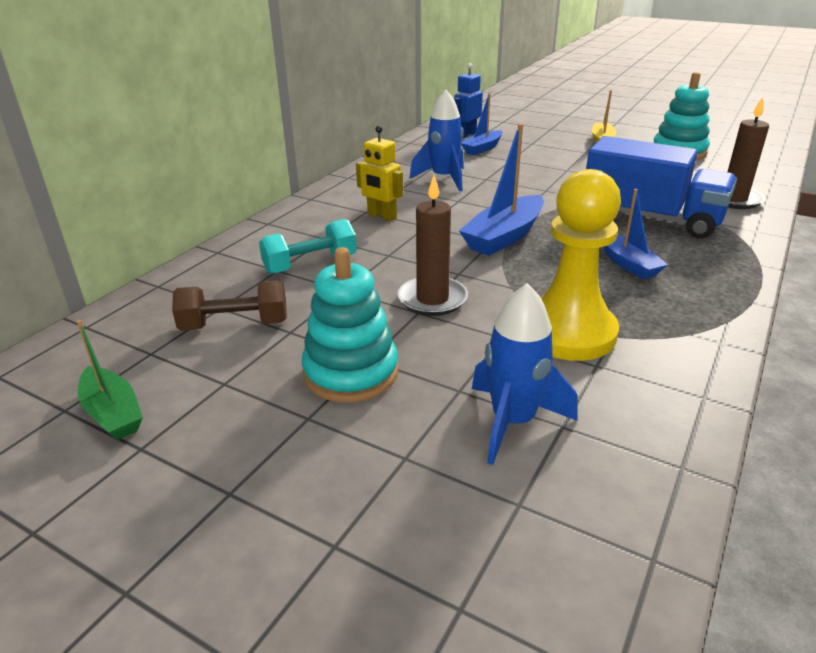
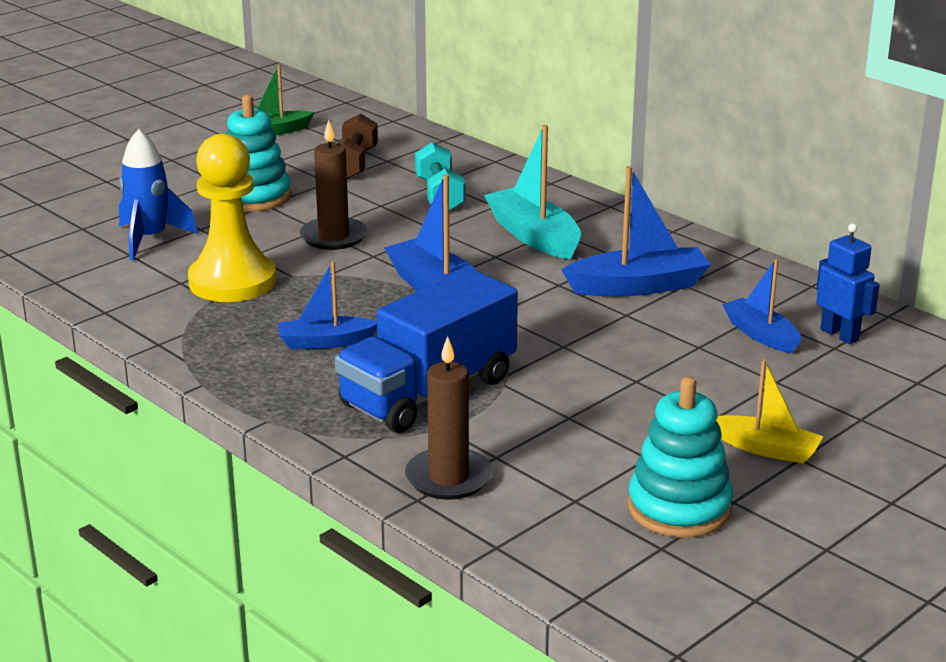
camera: 105 degrees right, 5 degrees down
(381, 216) = (534, 236): yellow robot -> turquoise boat
(444, 179) = (638, 286): blue rocket -> blue boat

